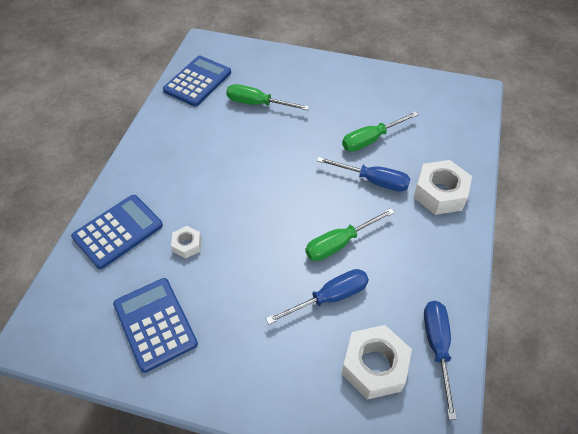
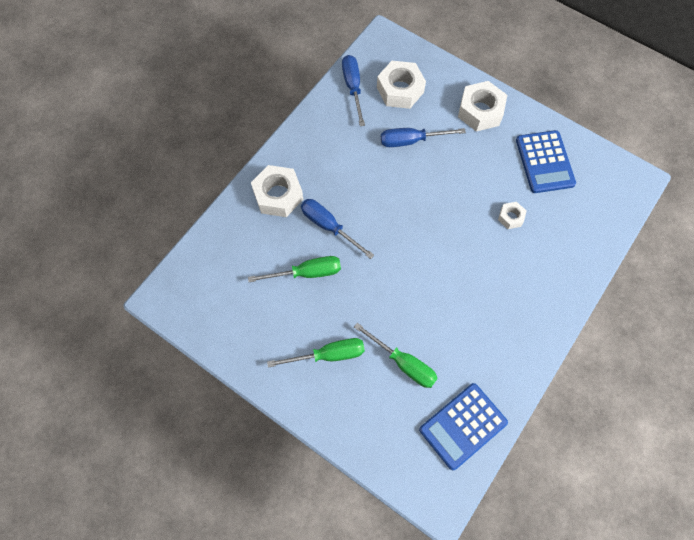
camera: 160 degrees left, 15 degrees up
(118, 231) = (569, 249): blue calculator -> none
(254, 370) = (480, 111): none -> white nut
(339, 243) = (385, 179): green screwdriver -> green screwdriver (328, 355)
(437, 347) = (353, 87): blue screwdriver -> blue screwdriver turned 150 degrees clockwise

